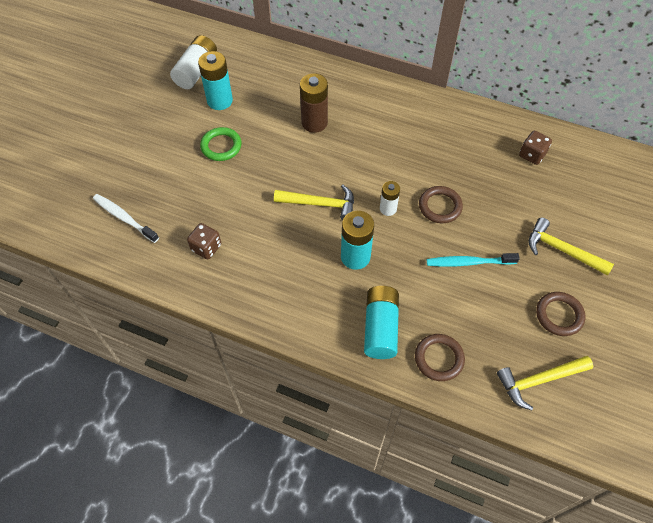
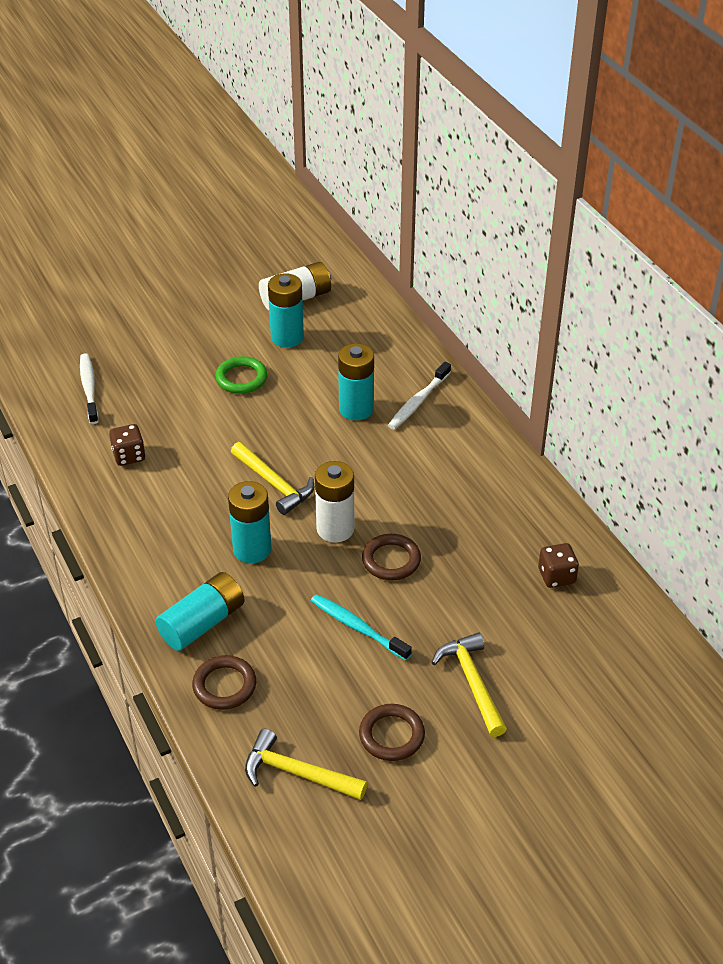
camera: 40 degrees right, 15 degrees down
(314, 123) = (356, 409): brown battery -> turquoise battery
(344, 95) = (418, 402): none -> white toothbrush
(388, 209) = (335, 529): white battery -> white battery, size x1.66

